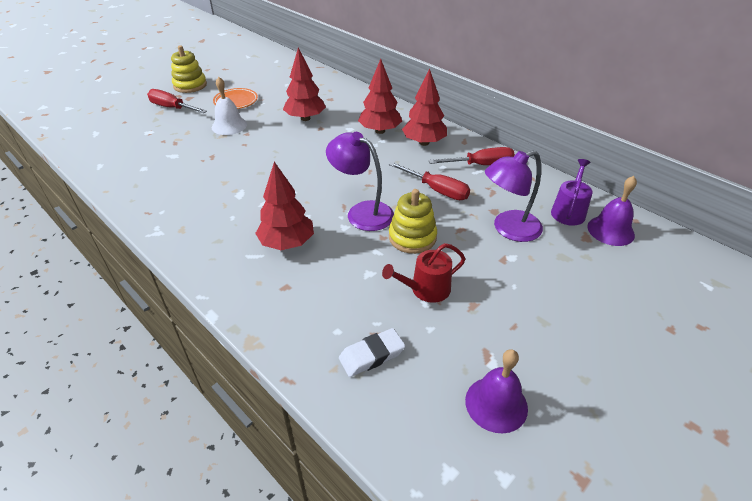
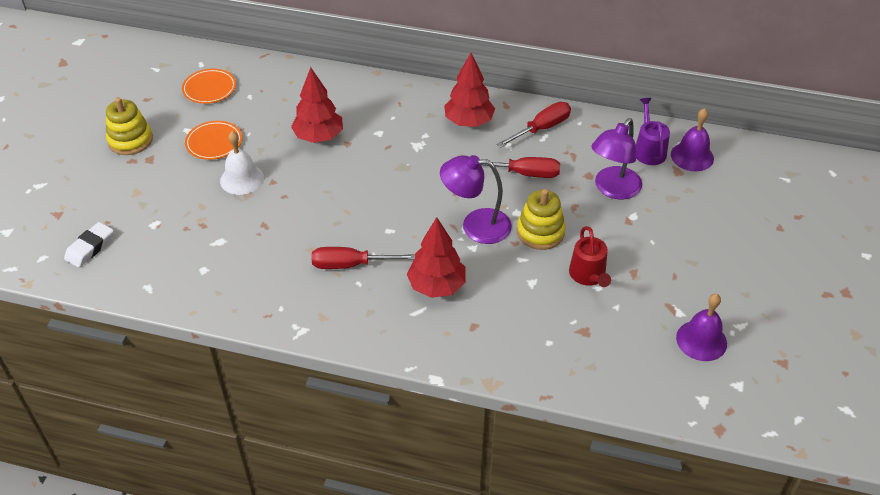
camera: 30 degrees left, 5 degrees up
(172, 108) = (145, 181): red screwdriver -> red screwdriver (351, 265)
(266, 74) = (209, 89): none -> orange plate
(372, 355) = (591, 348): white eraser -> white eraser (90, 247)
(380, 131) = (413, 124): red tree -> none
(426, 289) = (588, 275): red watering can -> red watering can turned 45 degrees counterclockwise

